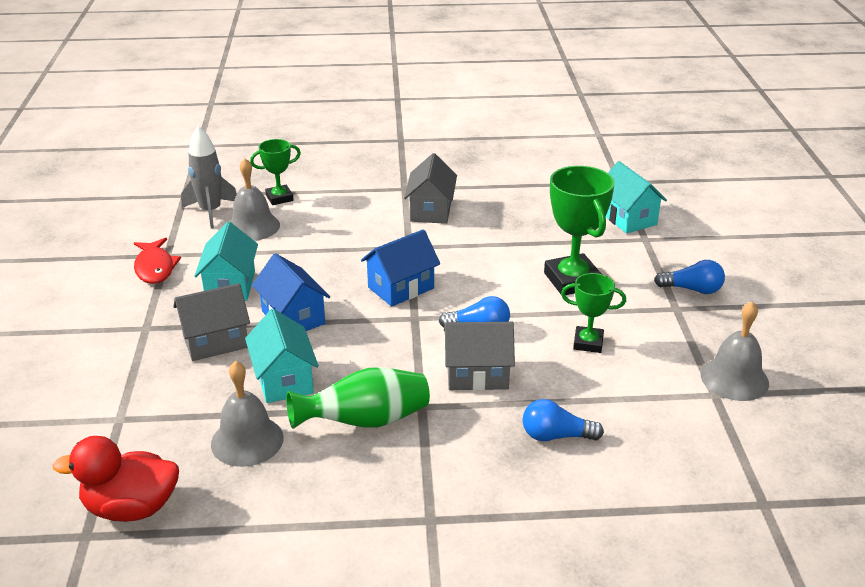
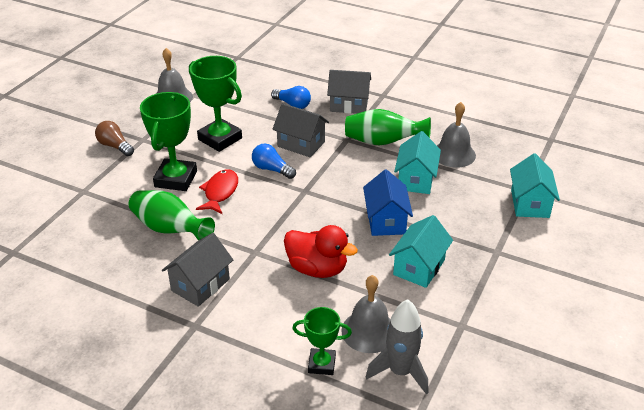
camera: 150 degrees left, 5 degrees up
(131, 508) = (526, 143): red duck -> red duck (317, 269)
(155, 268) = (476, 312): red fish -> red fish (220, 192)
(215, 341) = (449, 221): grey house -> grey house (349, 105)
(401, 288) = (294, 216): blue house -> none
(512, 237) = (170, 229): none -> green vase
(588, 343) = (220, 139): green trophy -> green trophy, size x1.72
(627, 218) = (66, 213): turquoise house -> turquoise house (530, 203)
(692, 289) = (115, 146): blue light bulb -> brown light bulb

